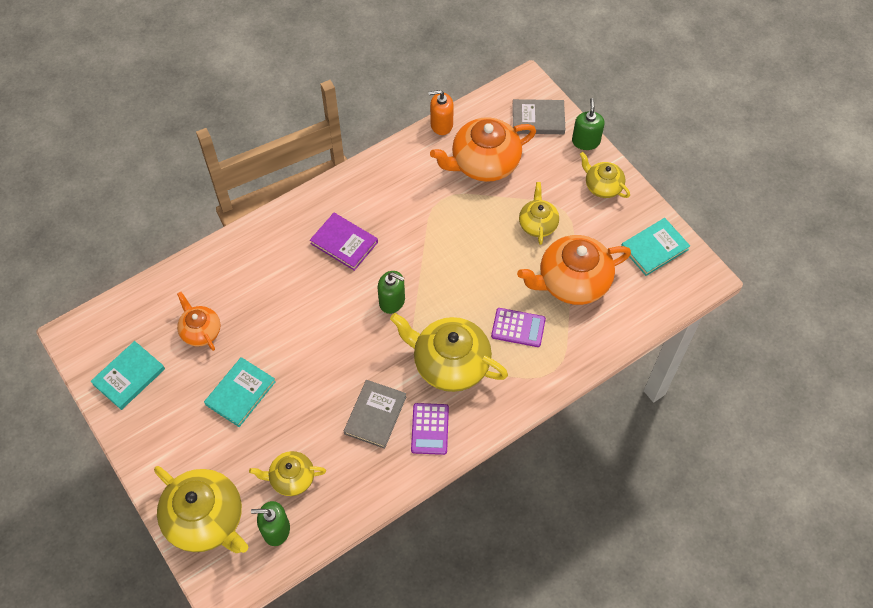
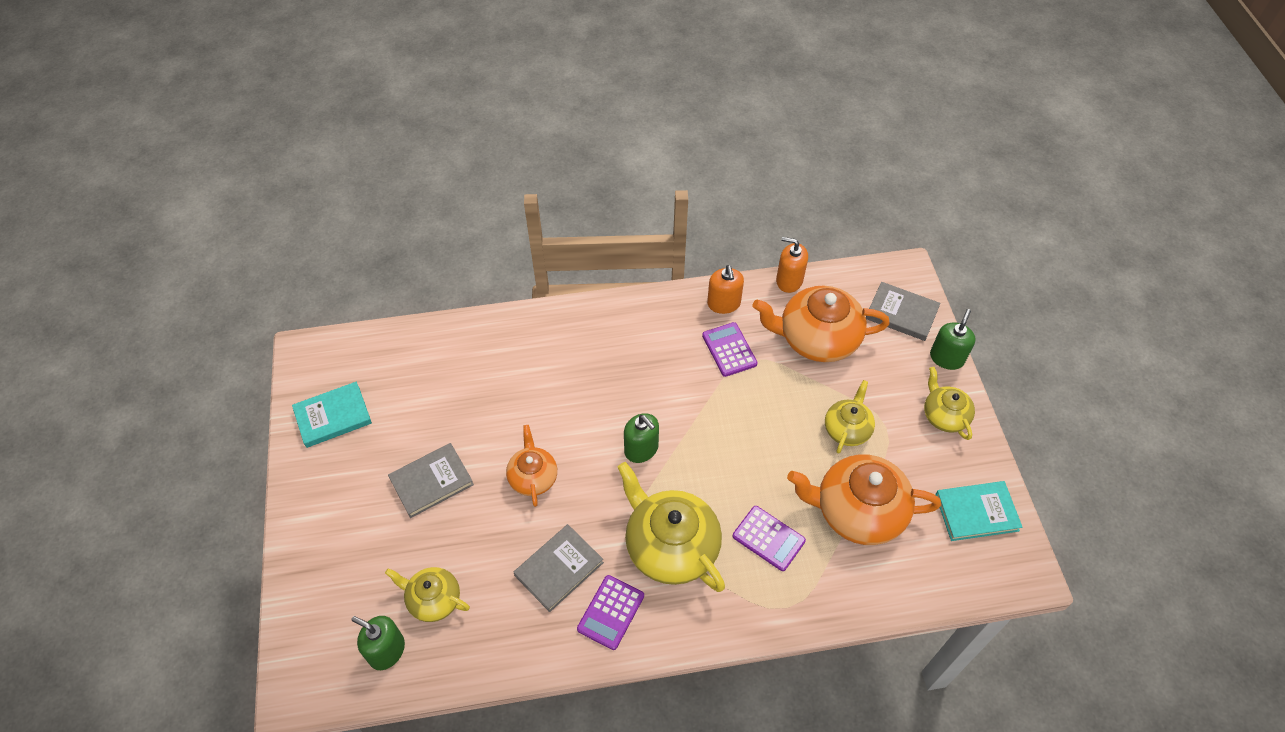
camera: 25 degrees right, 5 degrees down
(200, 331) = (427, 399): orange teapot -> orange teapot (533, 477)
(206, 519) = (323, 604): yellow teapot -> none
(240, 393) = (431, 482): turquoise book -> grey book
(344, 243) = (622, 366): purple book -> none
(399, 162) = (724, 303): none -> orange soap dispenser
(421, 197) = (729, 350): none -> purple calculator

